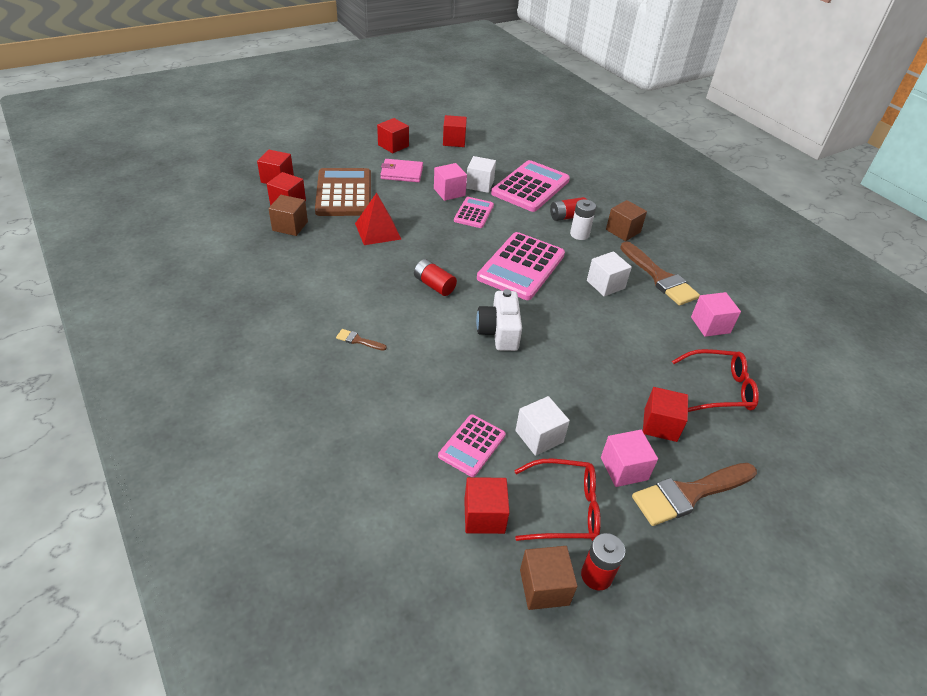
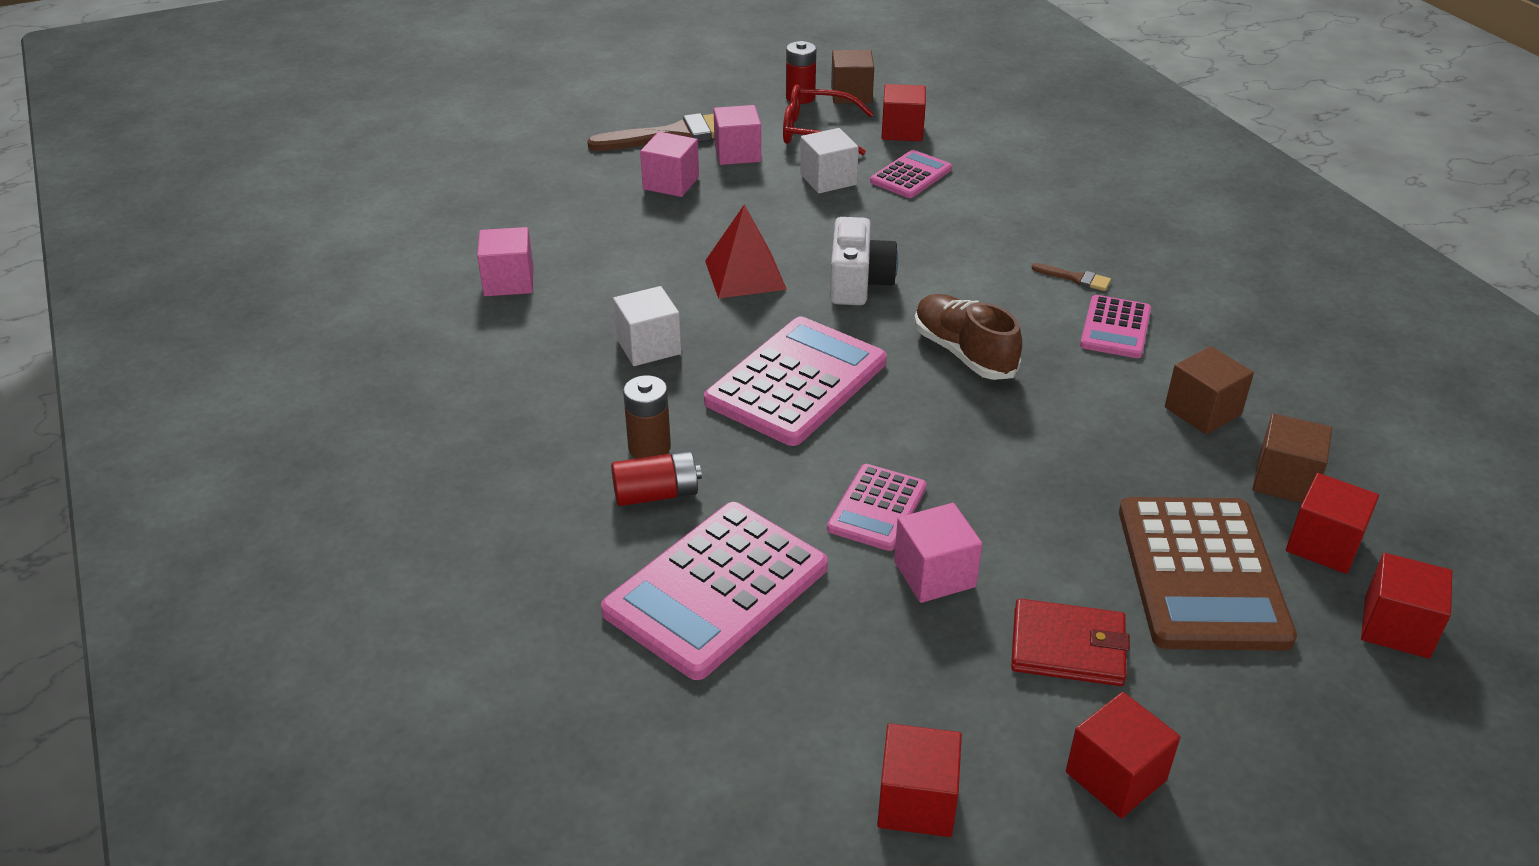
camera: 170 degrees left, 5 degrees down
(343, 304) = (1115, 328): none -> pink calculator
(378, 231) = (1091, 465): red pyramid -> red pyramid (745, 275)
(401, 173) = (1068, 647): pink wallet -> red wallet
(434, 285) = (963, 353): red battery -> brown shoe
(479, 184) = (852, 599): white cube -> none
(579, 234) = (649, 448): white battery -> brown battery
(623, 231) = (546, 455): brown cube -> brown cube (1202, 411)
(659, 277) = (537, 356): brown brush -> none
(660, 425) = (671, 183): red cube -> pink cube
(719, 388) = (564, 211): red glasses -> none

